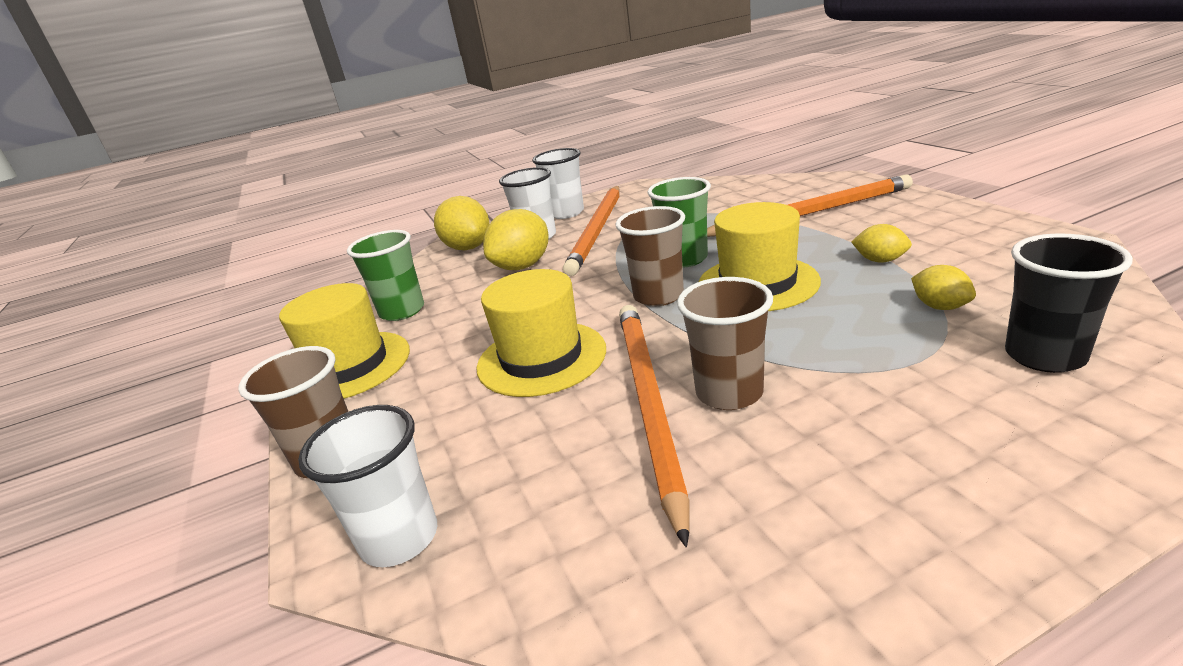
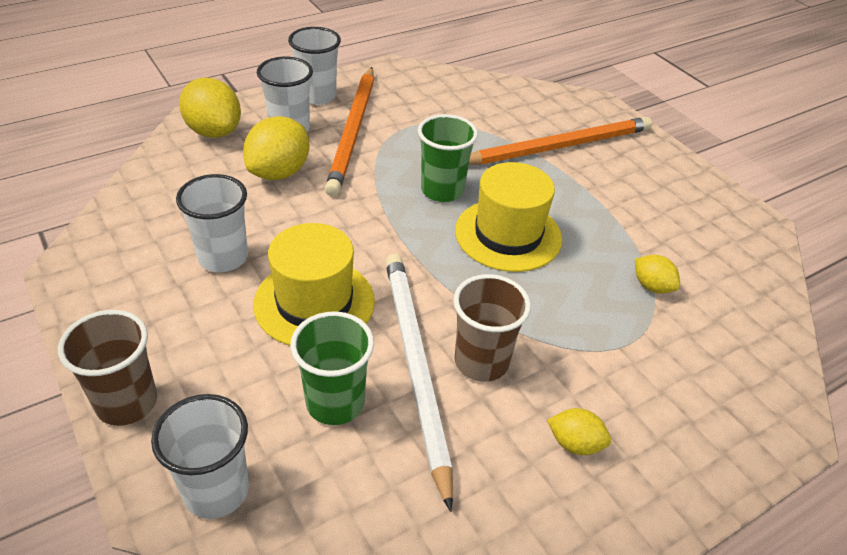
camera: 15 degrees left, 15 degrees up
(349, 366) = (117, 289): yellow hat -> none
(402, 311) = (158, 218): green cup -> green cup (335, 403)
(456, 332) = (223, 257): none -> white cup
(649, 403) = (415, 366): orange pencil -> white pencil
(658, 296) = (419, 237): brown cup -> none
(880, 260) = (612, 223): yellow lemon -> yellow lemon (575, 444)
(1044, 356) = (716, 349): black cup -> none

